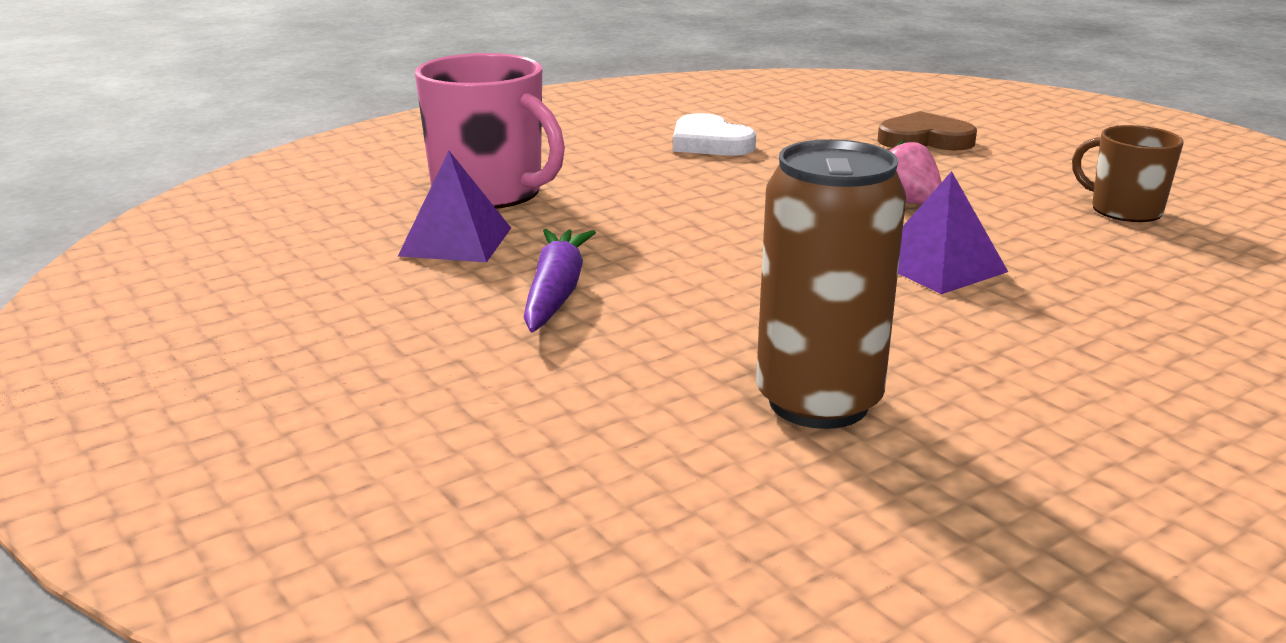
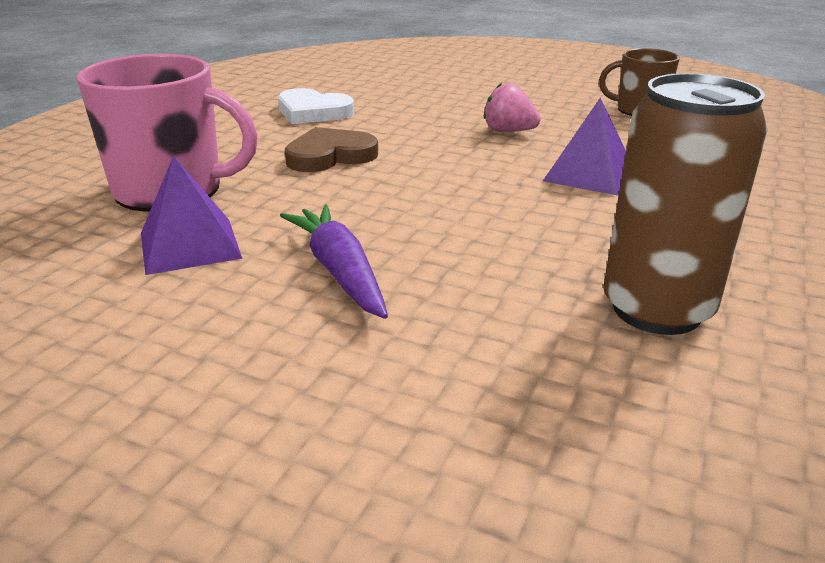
camera: 30 degrees left, 5 degrees up
(925, 139) = (461, 84): brown heart -> brown heart (330, 156)

